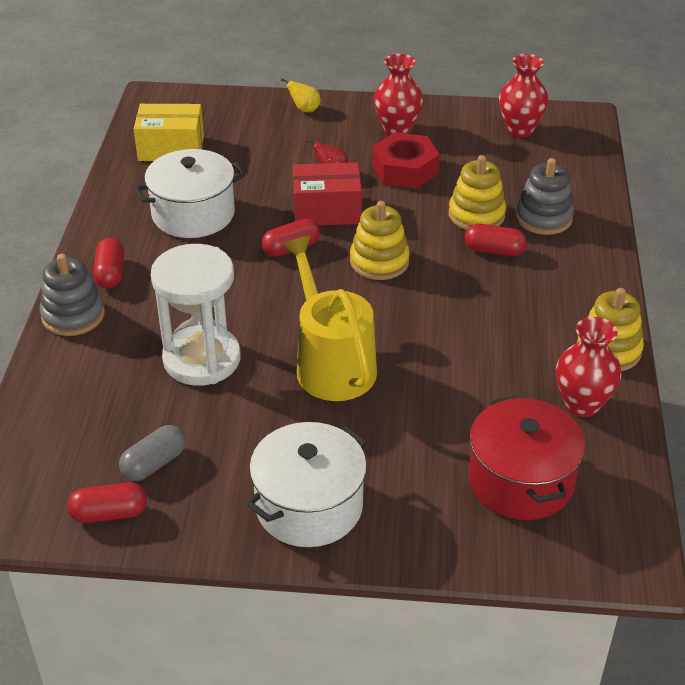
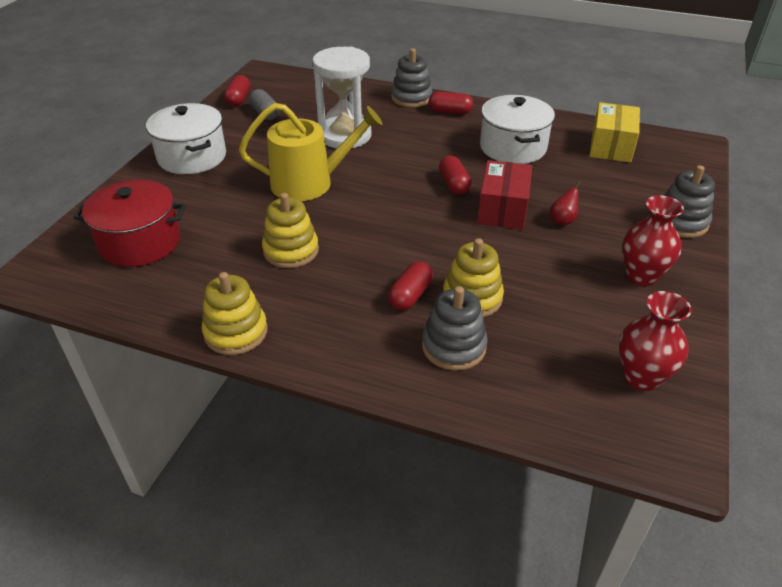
camera: 105 degrees right, 0 degrees up
(305, 109) = (680, 222): yellow pear -> grey stacking toy
(379, 261) = (420, 224): yellow stacking toy -> yellow stacking toy (291, 250)
(405, 170) = (562, 266): red nut -> none
(582, 404) = (186, 295): red vase -> none

